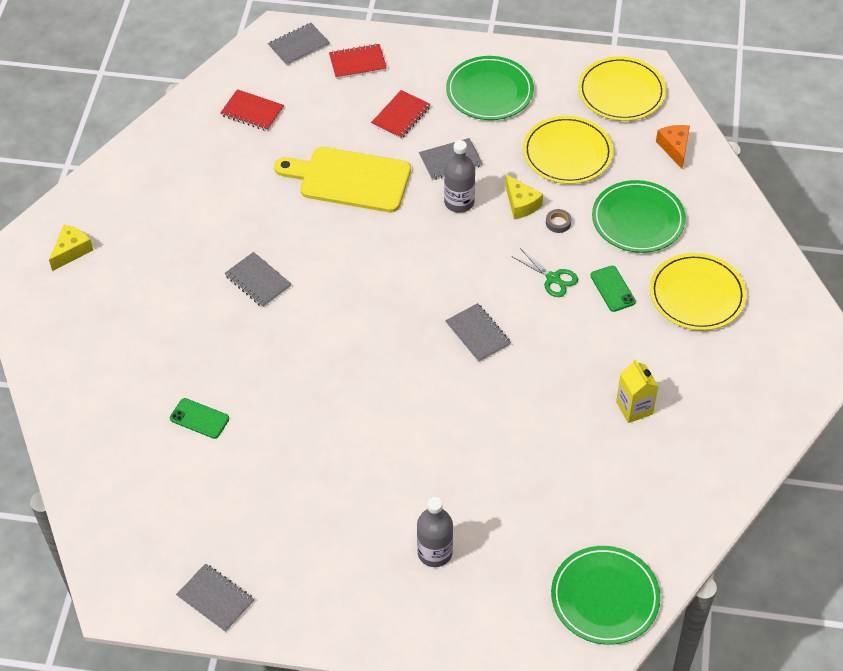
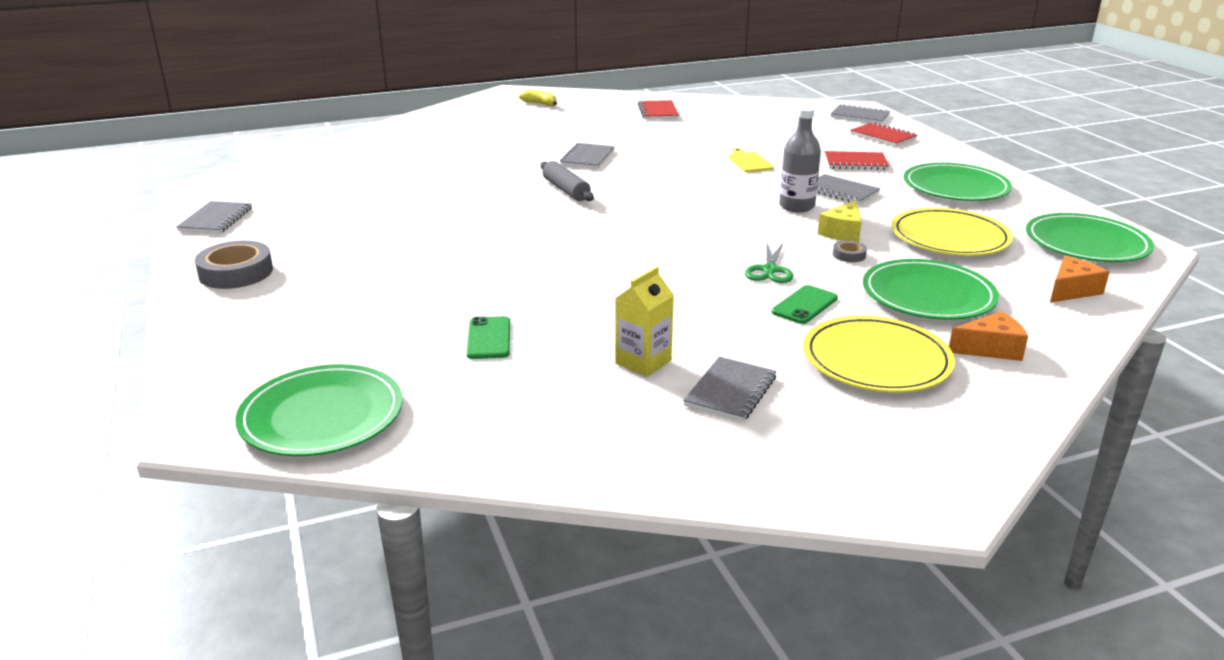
camera: 60 degrees right, 25 degrees down
(71, 251) = (540, 104): yellow cheese -> yellow banana
(199, 418) = (415, 172): green phone -> green phone (489, 338)
(252, 112) = (762, 118): red notebook -> red notebook (658, 112)
(323, 328) = (566, 190): none -> grey rolling pin
(347, 604) = (236, 272): none -> grey tape
(349, 179) = (749, 162): yellow cutting board -> yellow cutting board, size x0.44
(435, 553) = (329, 298): grey bottle -> none
(478, 334) = (642, 252): grey notebook -> grey notebook (730, 391)
(621, 92) = (1086, 243): yellow plate -> green plate
(715, 235) = (990, 349): none -> orange cheese

